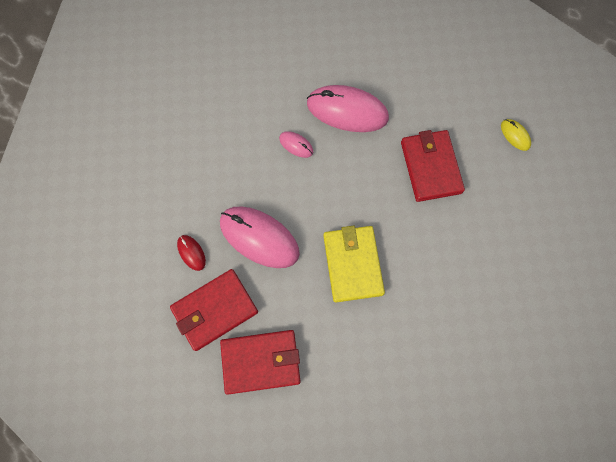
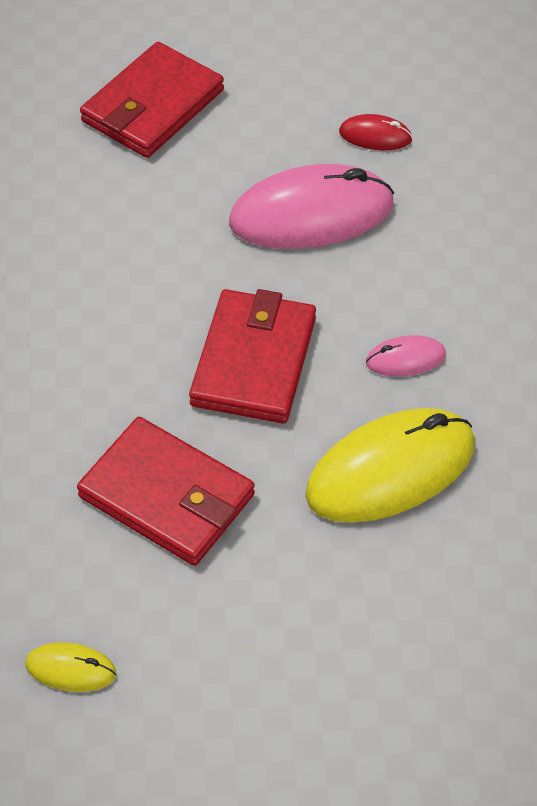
camera: 135 degrees right, 20 degrees down
(215, 310) = (270, 108): red wallet -> red wallet (254, 361)
(347, 111) = (390, 470): pink mouse -> yellow mouse
(352, 264) = (149, 281): yellow wallet -> none

